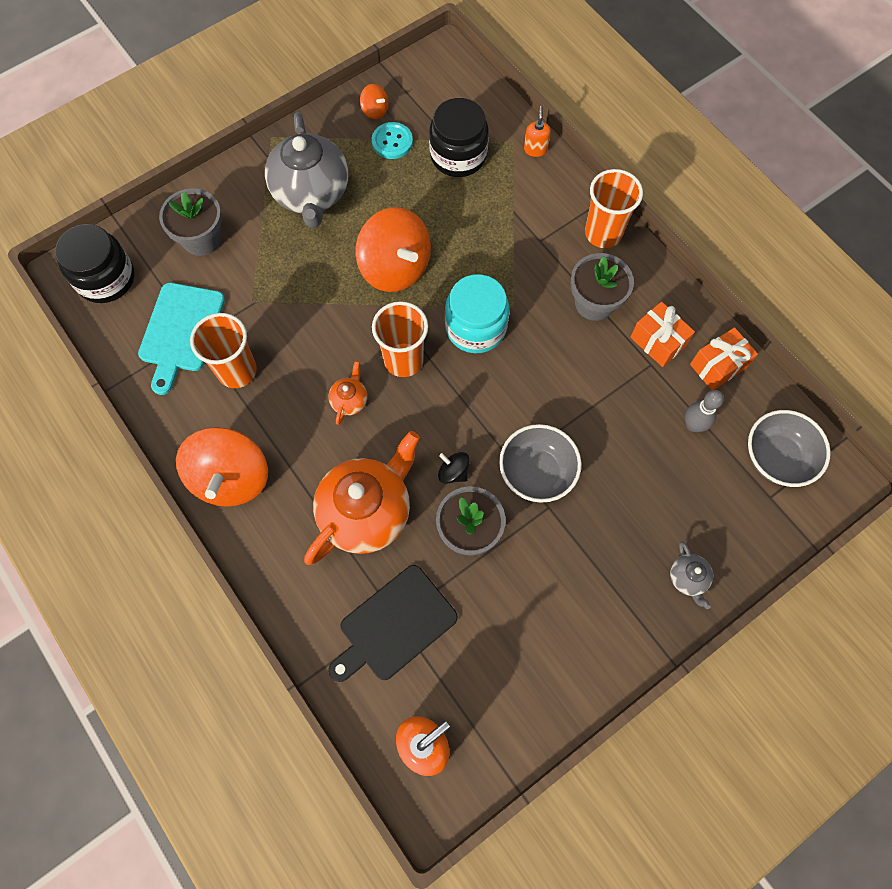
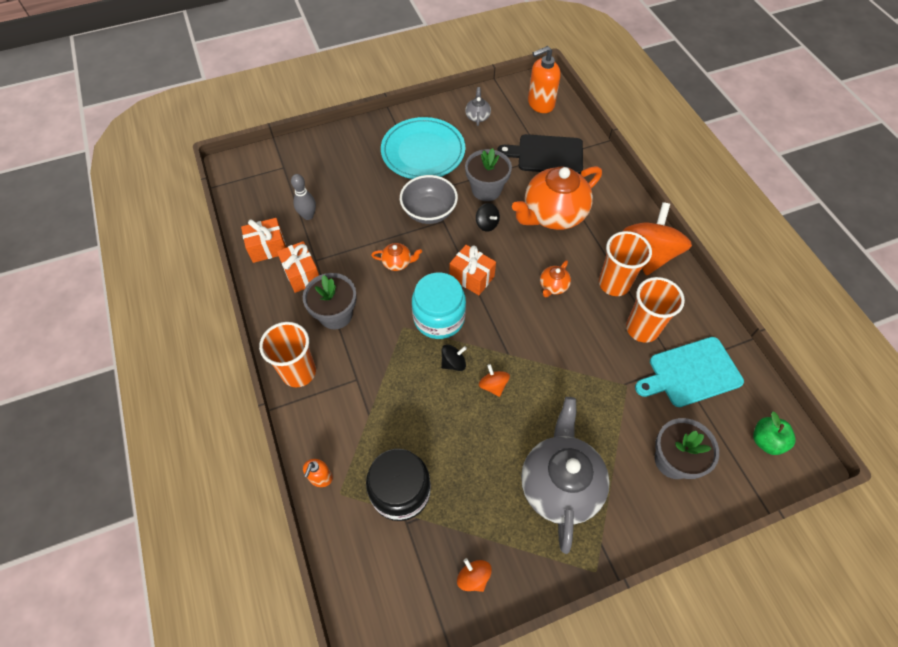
camera: 165 degrees left, 10 degrees down
(106, 278) = (766, 441): black jar -> green apple
(181, 331) = (691, 373): turquoise cutting board -> turquoise cutting board turned 135 degrees counterclockwise
(392, 142) = (464, 527): turquoise button -> none
(394, 625) = (546, 154): black cutting board -> black cutting board turned 150 degrees counterclockwise
(395, 267) = (493, 385): orange spinning top -> orange spinning top, size x0.44
(403, 360) = (504, 306): orange cup -> orange cup (614, 284)
(444, 281) = (453, 363): none -> black spinning top
(452, 388) = (472, 277): none -> orange gift
(549, 385) = (397, 263): none -> orange teapot
(583, 580) = (423, 152): none -> turquoise plate
(688, 578) = (359, 140): grey teapot -> grey teapot (477, 116)
(777, 458) = (265, 186): grey bowl -> none

